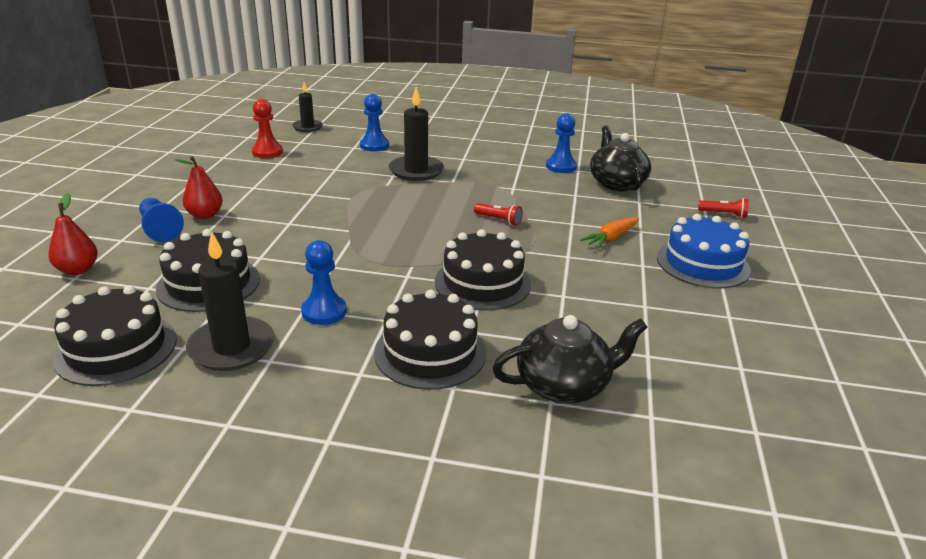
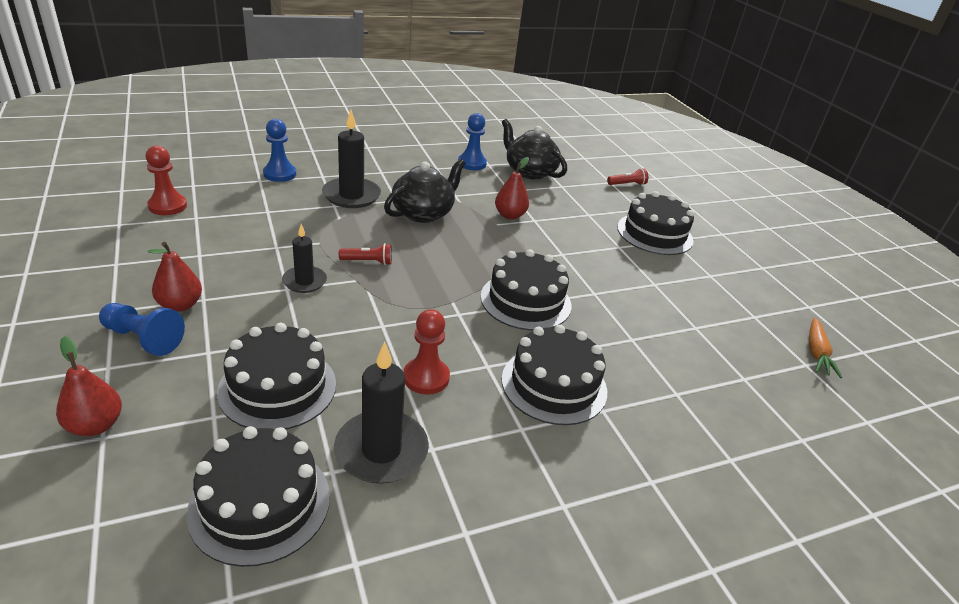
camera: 35 degrees left, 5 degrees up
(307, 127) = (181, 164): black candle -> black candle (304, 281)
(324, 311) = (426, 377): blue pawn -> red pawn
(499, 220) = (476, 232): red flashlight -> red flashlight (368, 261)
(550, 214) = (510, 215): none -> red pear
(564, 385) = (671, 375): black teapot -> black teapot (423, 213)
(611, 238) = (575, 227): orange carrot -> orange carrot (816, 353)
(702, 264) = (654, 234): blue cake -> black cake

